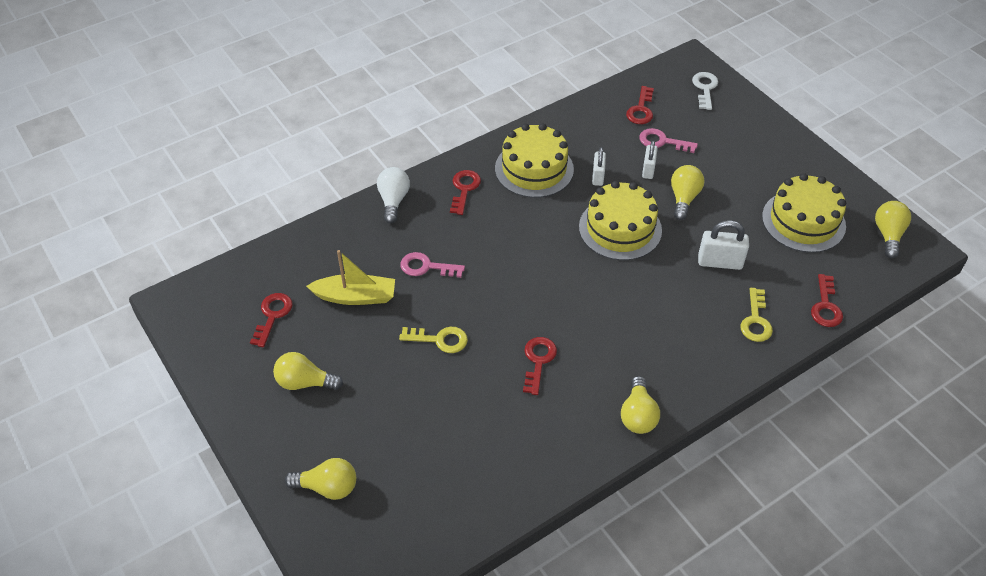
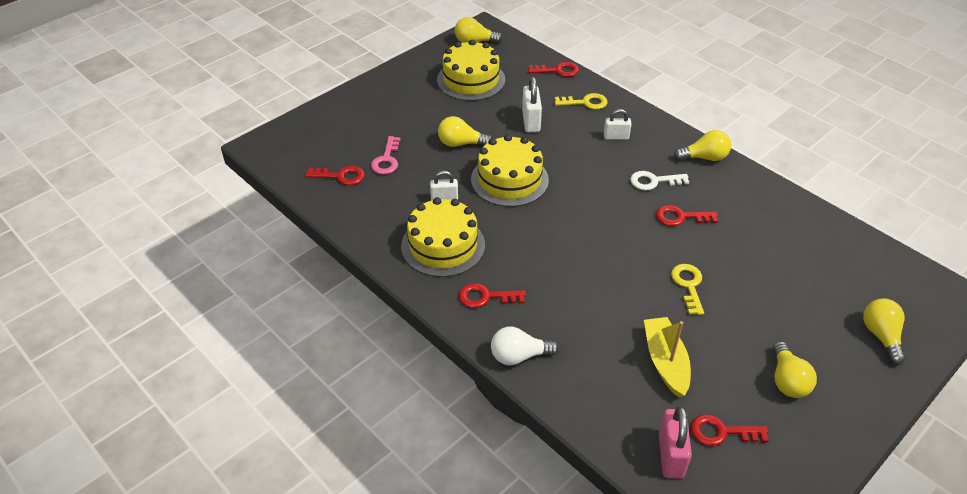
camera: 100 degrees left, 5 degrees down
(265, 276) = (670, 455): none -> pink padlock
(426, 267) = (604, 310): pink key -> none
(648, 170) = (428, 167): white padlock -> white padlock (616, 137)
(705, 88) = (304, 136): white key -> white key (654, 181)

